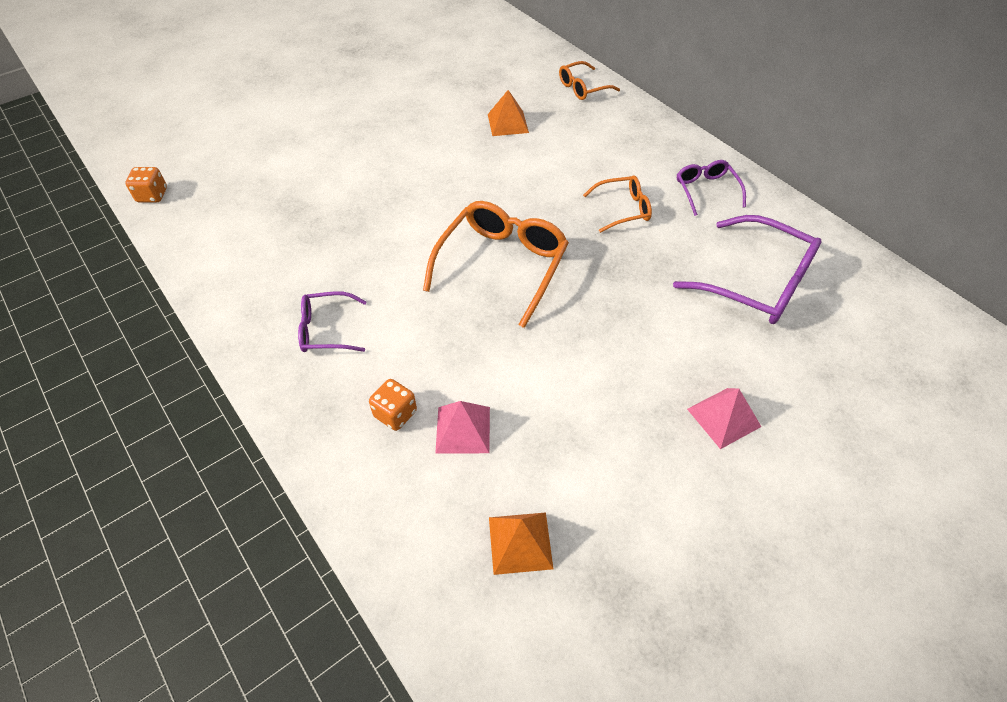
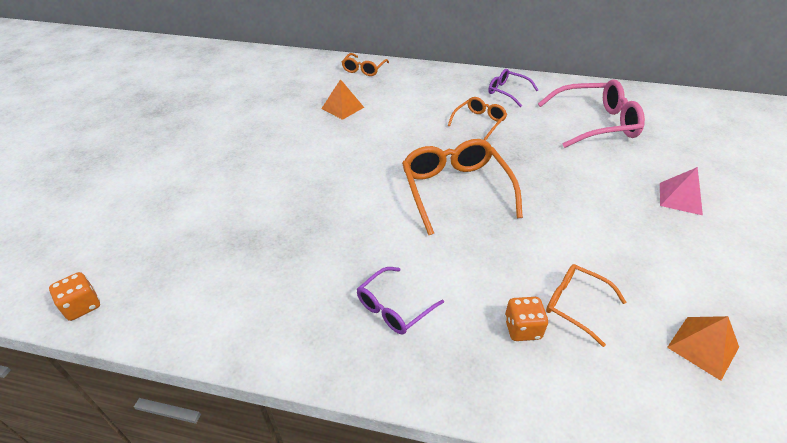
camera: 40 degrees left, 10 degrees down
(463, 429) = (575, 305): pink pyramid -> orange glasses
(757, 282) = (595, 123): purple glasses -> pink glasses

